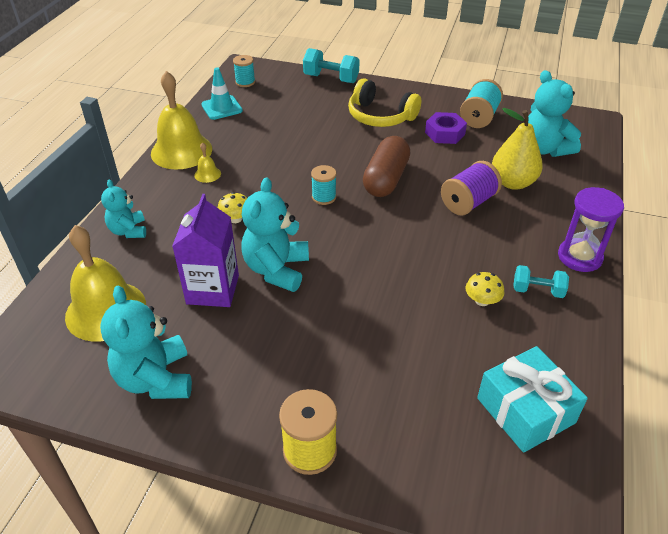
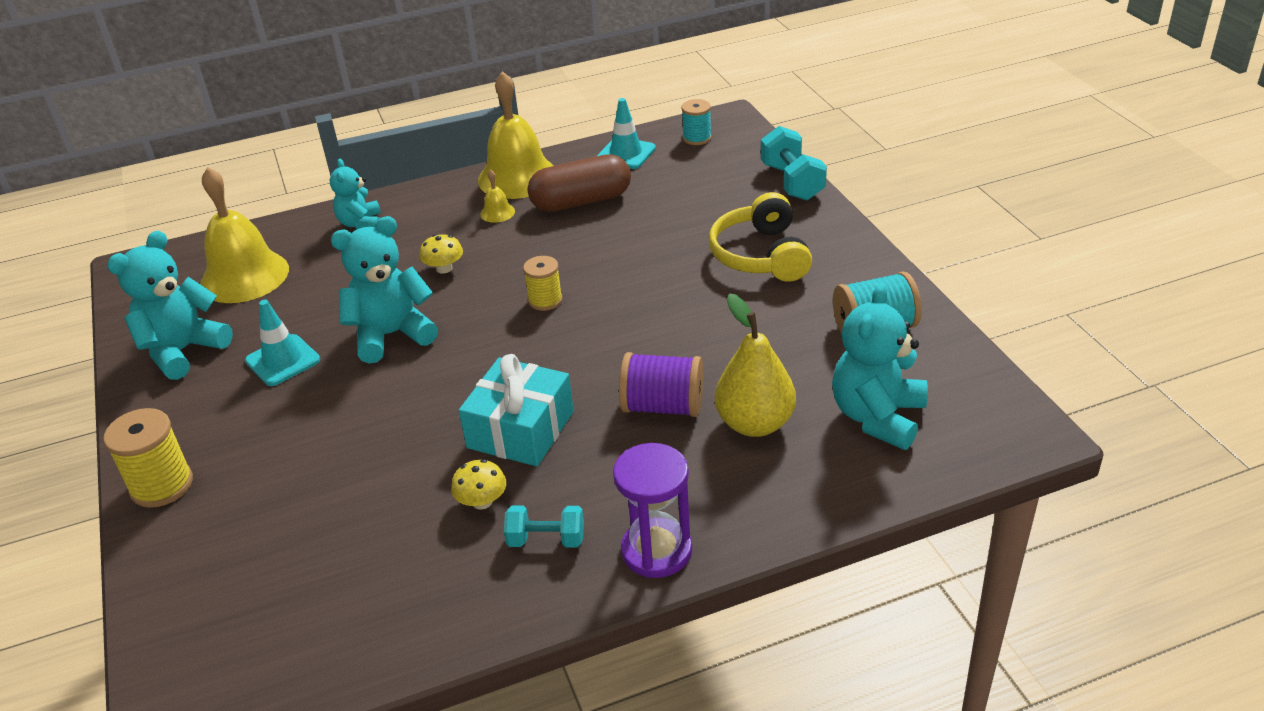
camera: 55 degrees right, 5 degrees down
(128, 231) = (361, 223): turquoise teddy bear -> turquoise teddy bear turned 45 degrees counterclockwise
(213, 289) = (325, 315): purple carton -> none
(239, 330) = (283, 360): none -> turquoise traffic cone
(324, 197) = (545, 300): turquoise spool -> yellow spool
(386, 179) = (633, 324): brown capsule -> brown capsule (581, 201)
(445, 133) = (794, 319): purple nut -> none
(525, 410) = (326, 615): turquoise gift -> turquoise gift (520, 430)
(537, 290) = (546, 540): turquoise dumbbell -> turquoise dumbbell turned 60 degrees counterclockwise

